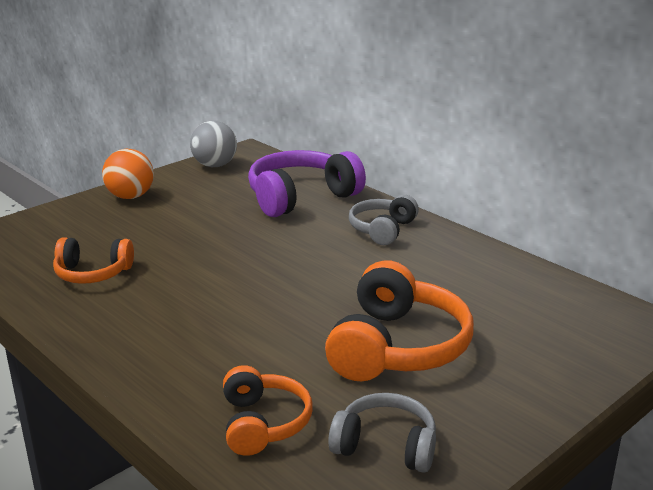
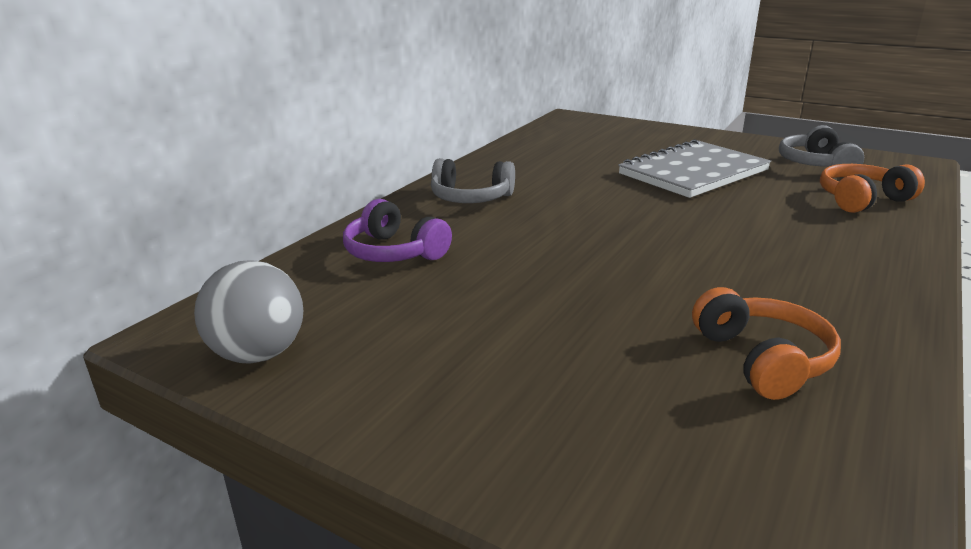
camera: 105 degrees left, 0 degrees up
(130, 196) = (449, 418): orange ball -> none
(301, 197) = (394, 252): purple headphones -> purple headphones, size x0.59
(396, 347) = (693, 172): orange headphones -> grey notebook

